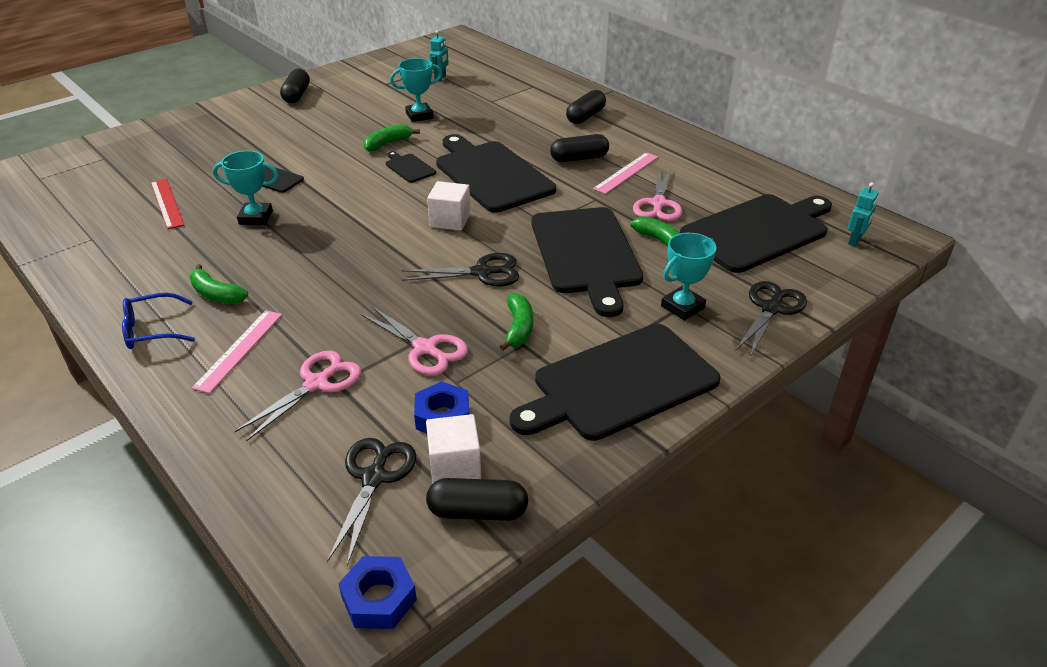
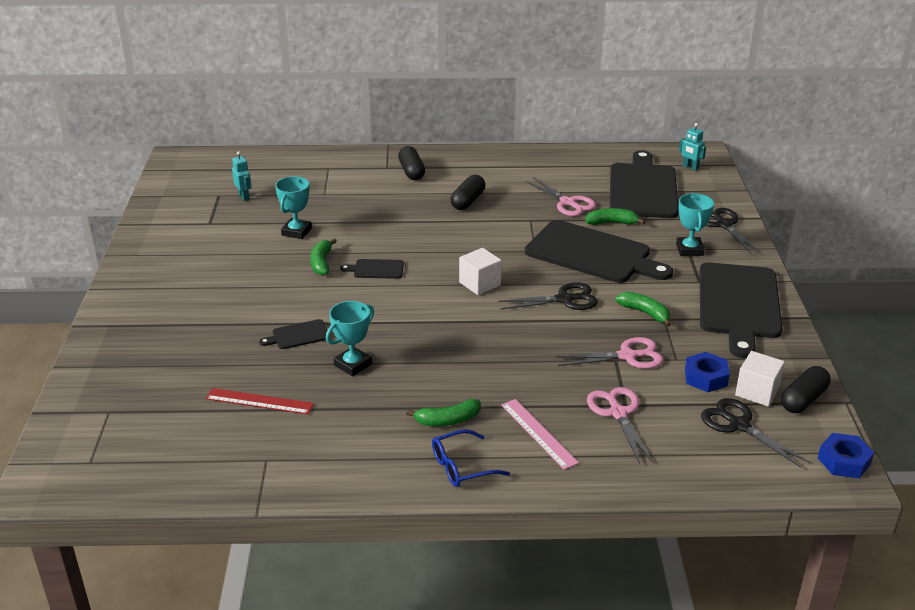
camera: 50 degrees left, 5 degrees down
(152, 330) = (462, 466): blue glasses -> blue glasses turned 45 degrees clockwise
(296, 95) = (155, 271): black capsule -> none
(482, 272) = (564, 299): black scissors -> black scissors turned 45 degrees clockwise
(491, 174) = (439, 242): black cutting board -> none
(626, 173) = (513, 194): pink ruler -> none
(855, 240) = (690, 167): turquoise robot -> turquoise robot turned 150 degrees clockwise

